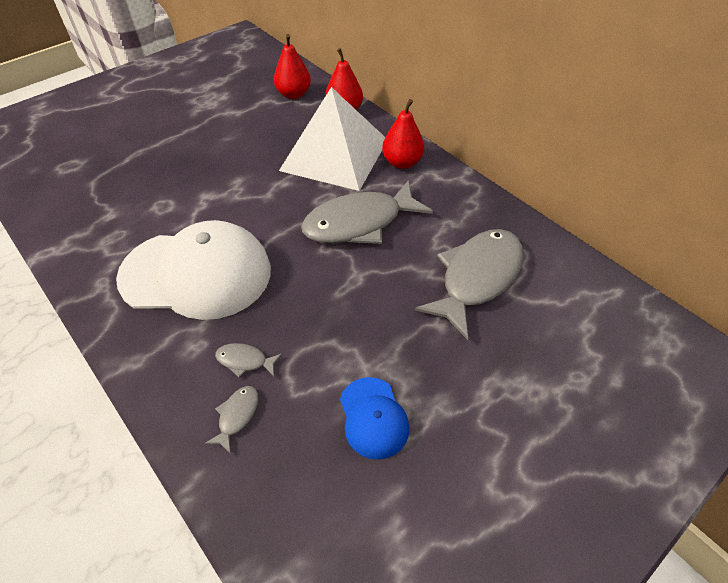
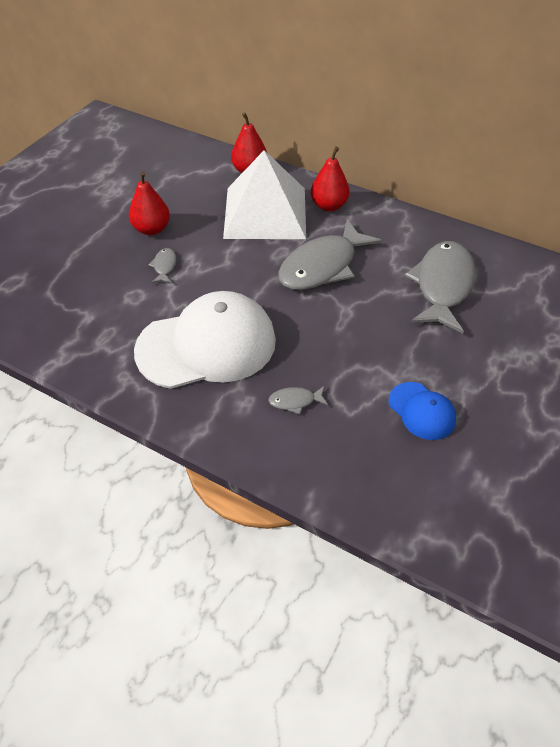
camera: 20 degrees left, 0 degrees up
(237, 416) = (315, 443): grey fish -> grey fish (164, 266)
(293, 94) = (192, 165): red pear -> red pear (152, 229)

